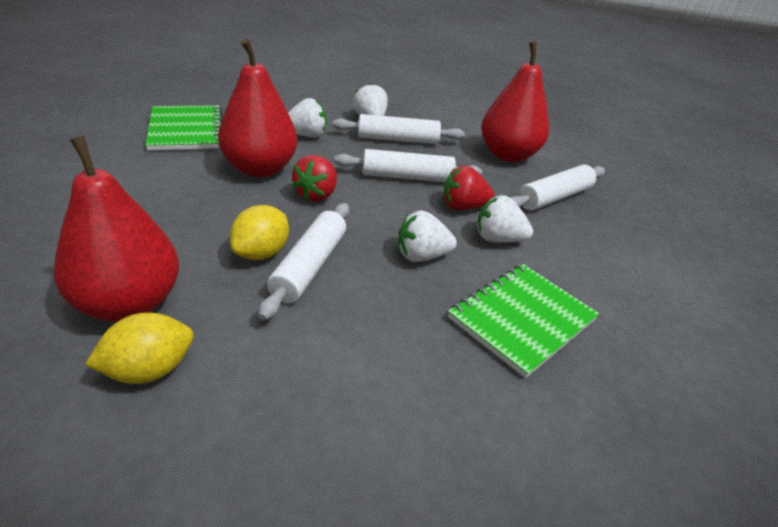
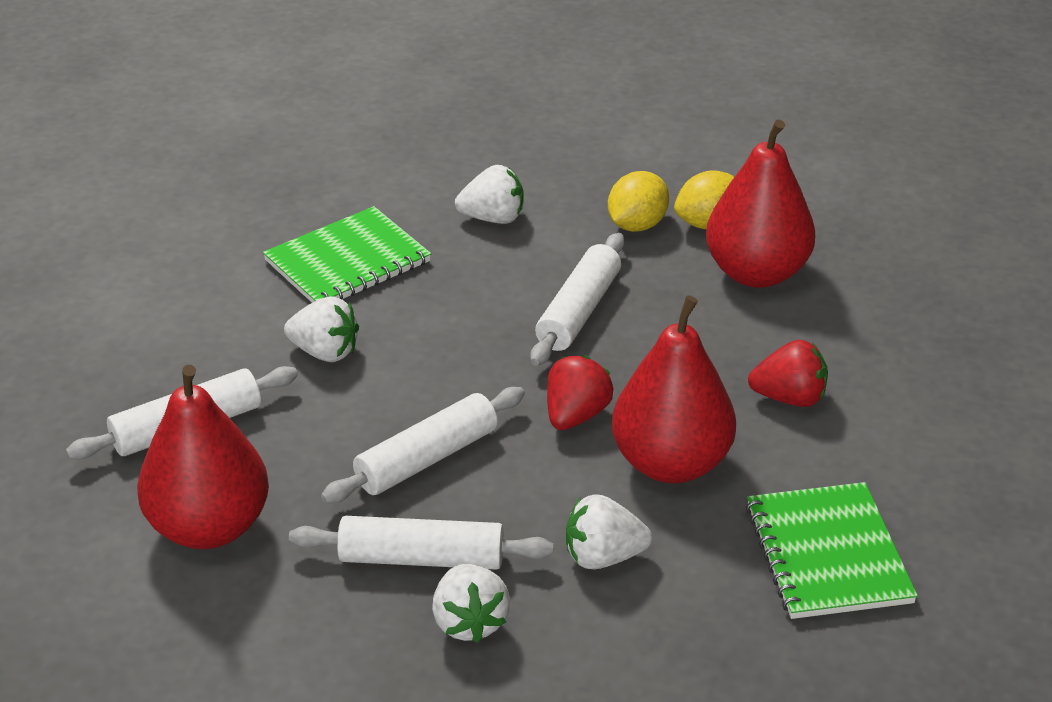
camera: 170 degrees left, 0 degrees up
(261, 253) = (637, 326): yellow lemon -> yellow lemon (637, 225)
(407, 177) = (426, 459): white rolling pin -> white rolling pin turned 45 degrees counterclockwise
(421, 256) = (439, 327): white strawberry -> white strawberry (493, 218)
(463, 207) = (352, 403): red strawberry -> red strawberry (789, 398)

